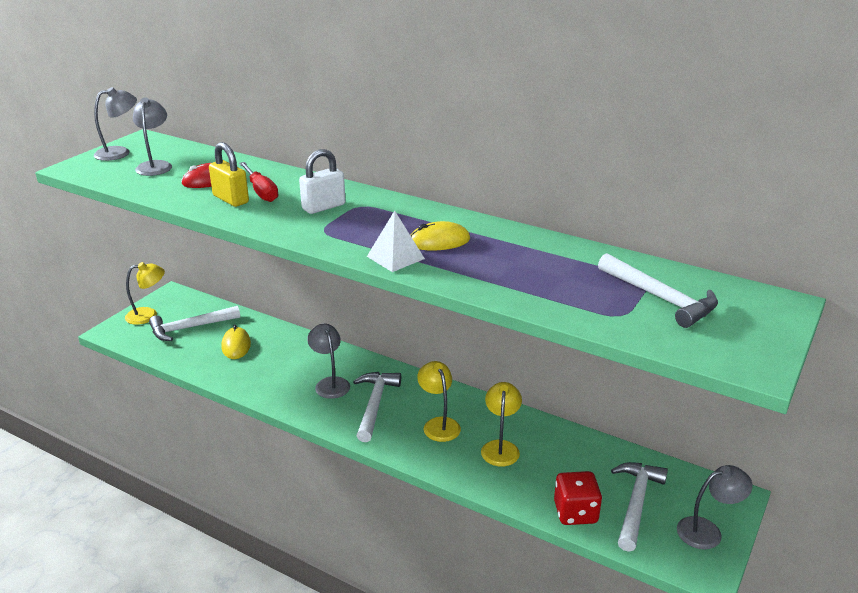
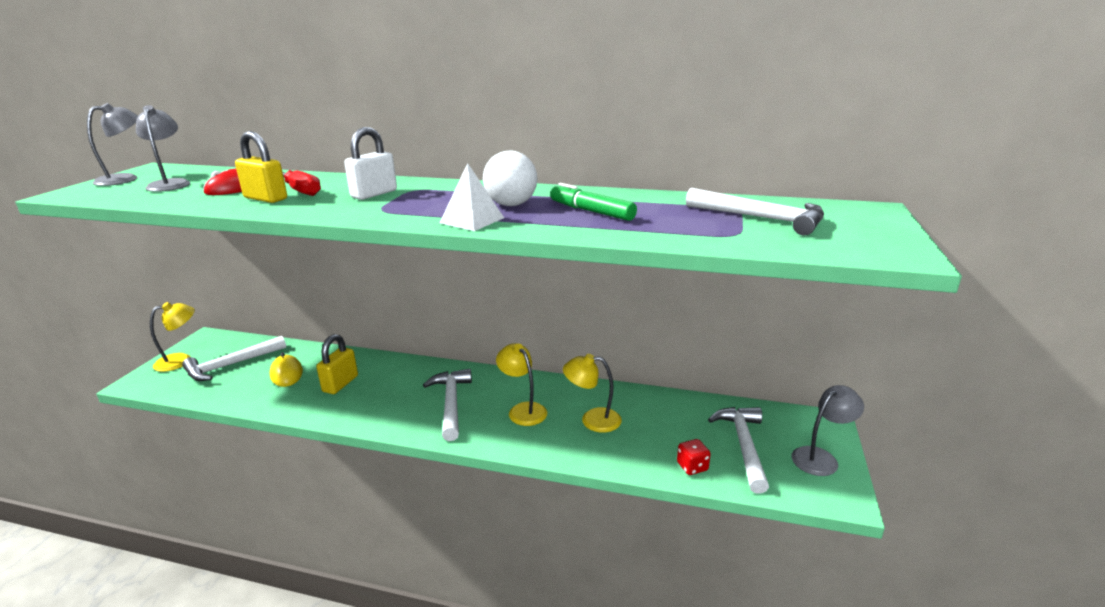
camera: 15 degrees left, 5 degrees down
(281, 365) = (340, 384): none -> yellow padlock
(330, 383) = (398, 392): grey lamp -> none
(439, 241) = (511, 205): yellow mouse -> white ball
(500, 447) = (592, 420): yellow lamp -> yellow lamp turned 75 degrees counterclockwise
(507, 262) = (591, 211): none -> green marker
(575, 513) = (692, 467): red dice -> red dice, size x0.61

